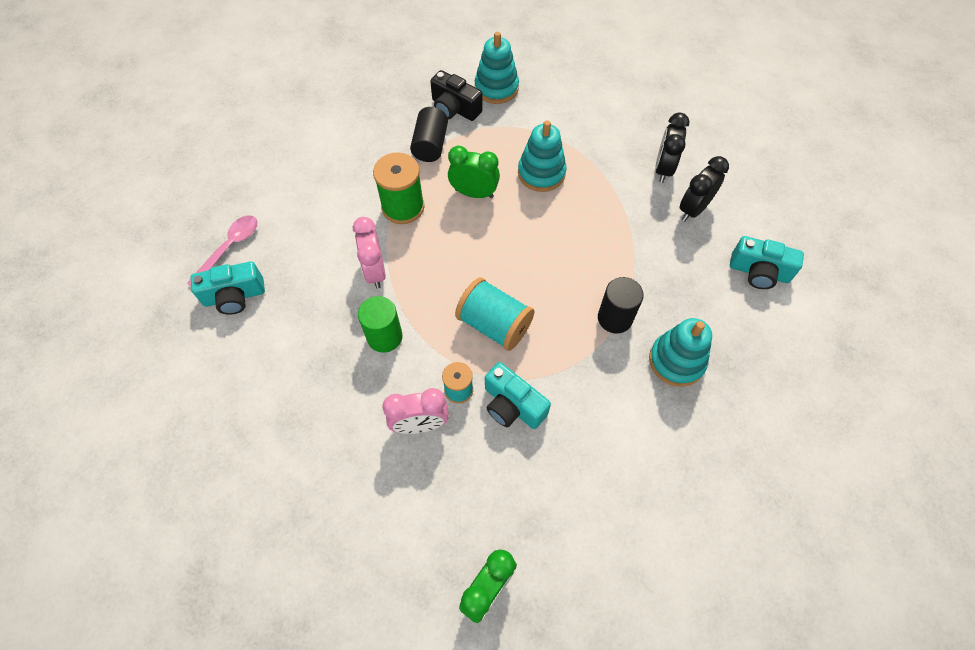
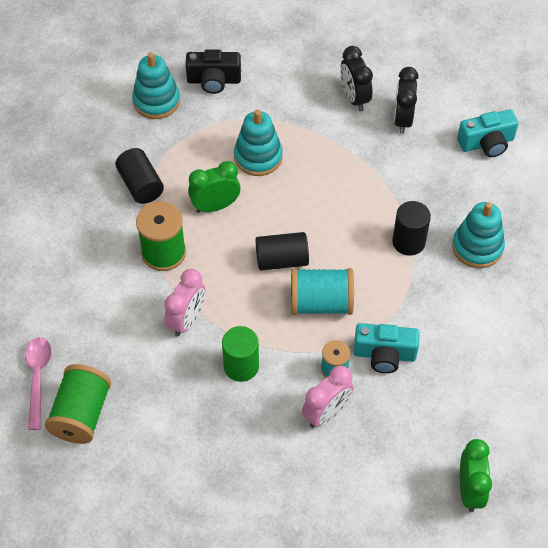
camera: 35 degrees left, 5 degrees down
(234, 296) = (81, 414): turquoise camera -> green spool
(375, 271) = (187, 320): pink clock -> pink clock turned 105 degrees counterclockwise
(454, 108) = (134, 140): black camera -> black camera (214, 80)
(491, 268) = (282, 260): none -> black cylinder

